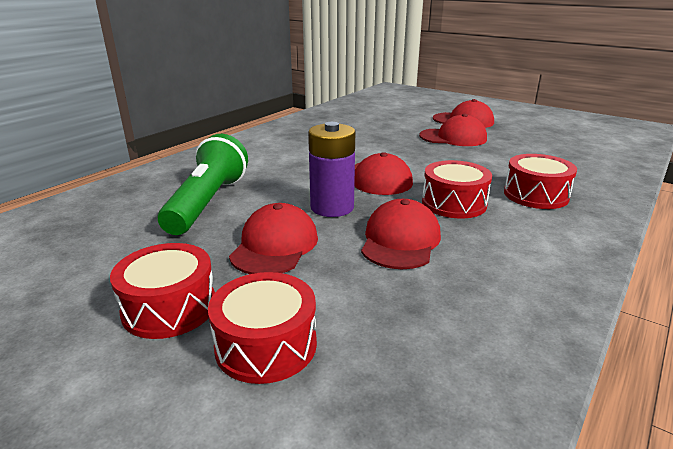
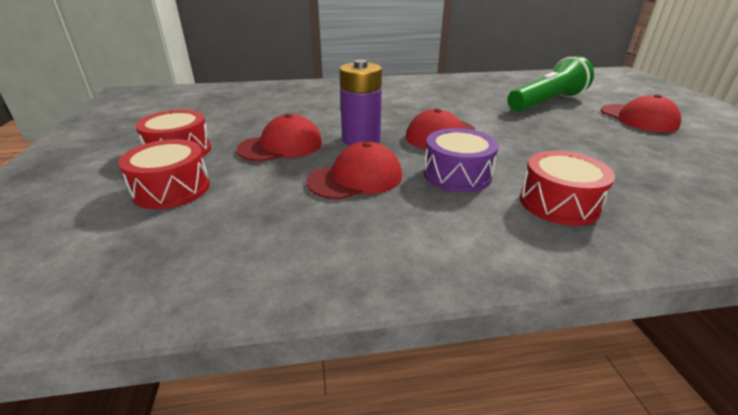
camera: 45 degrees right, 5 degrees up
(207, 203) = (300, 109): green flashlight -> green flashlight (546, 102)
(453, 137) = (587, 128): red cap -> none
(454, 203) = (457, 174): red drum -> purple drum

